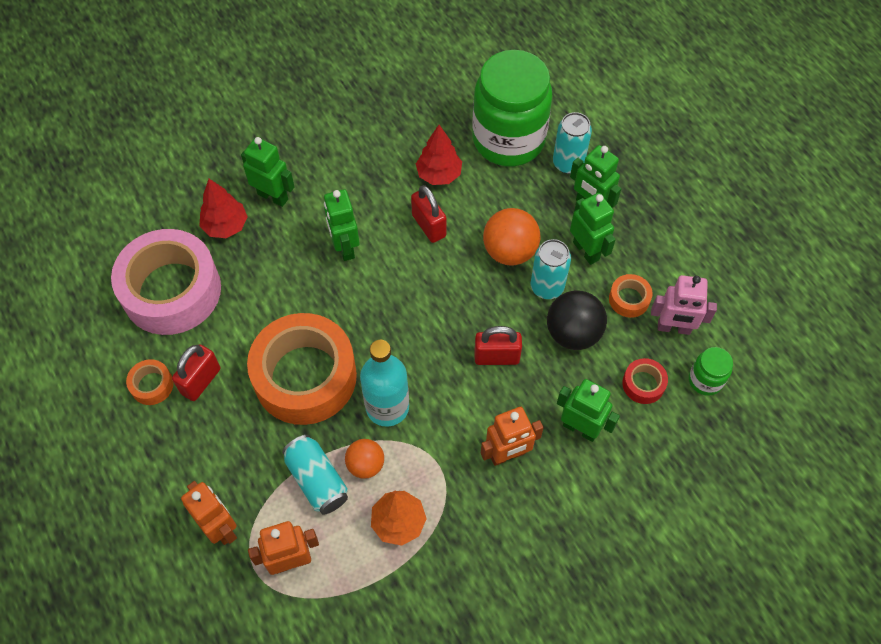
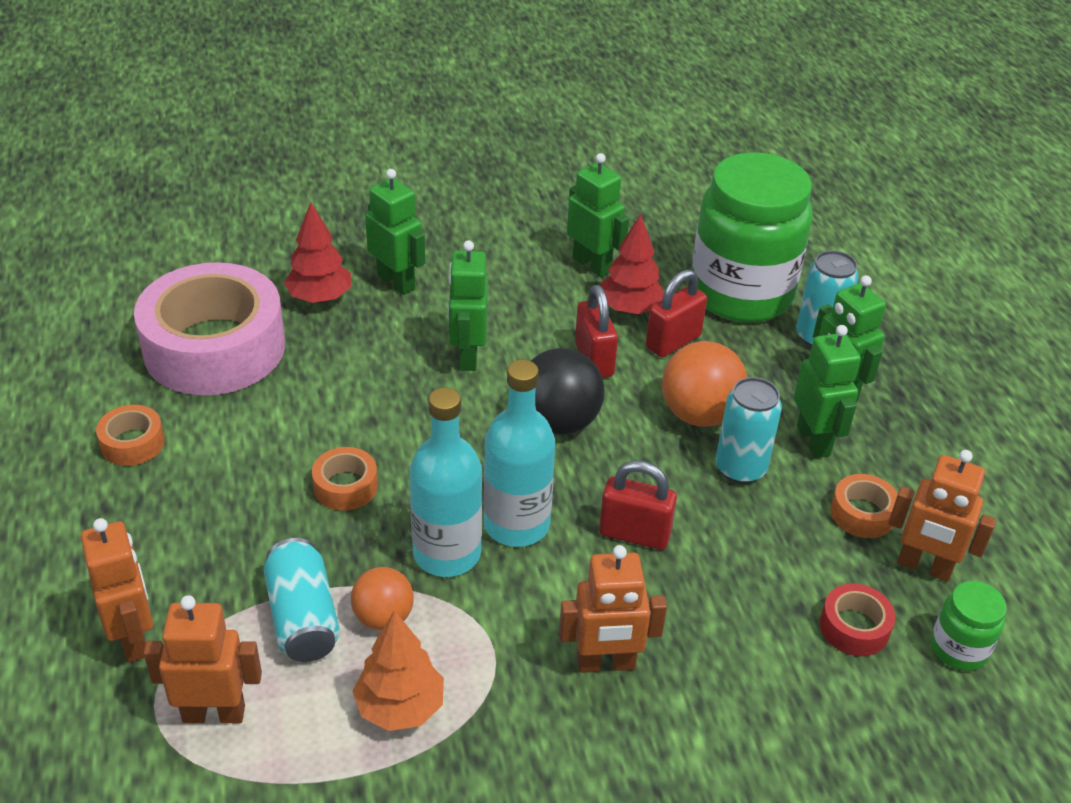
camera: 15 degrees right, 20 degrees down
(201, 381) = (200, 455): red padlock -> red padlock (673, 342)
(305, 376) = (345, 486): orange tape -> orange tape, size x0.41
(422, 372) = (516, 524): none -> turquoise bottle
(573, 333) = (762, 534): black ball -> black ball (559, 422)
(580, 428) = (734, 659): green robot -> green robot (592, 265)
(673, 328) = (924, 567): pink robot -> orange robot

